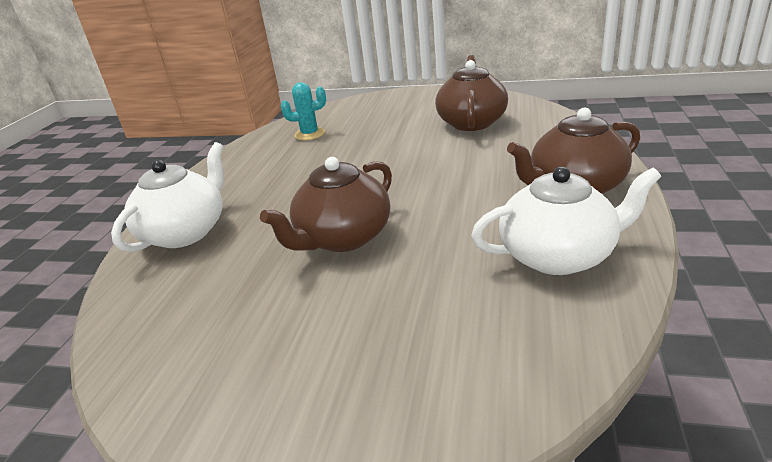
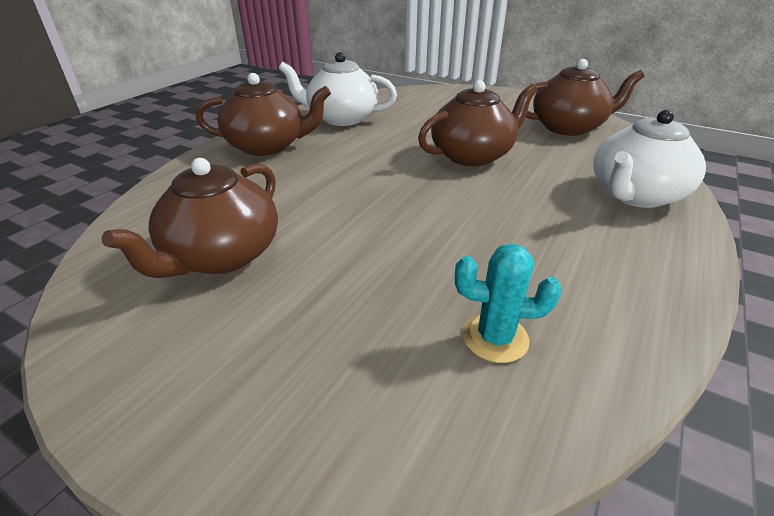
camera: 165 degrees left, 5 degrees up
(203, 338) = (568, 127): none -> brown teapot

